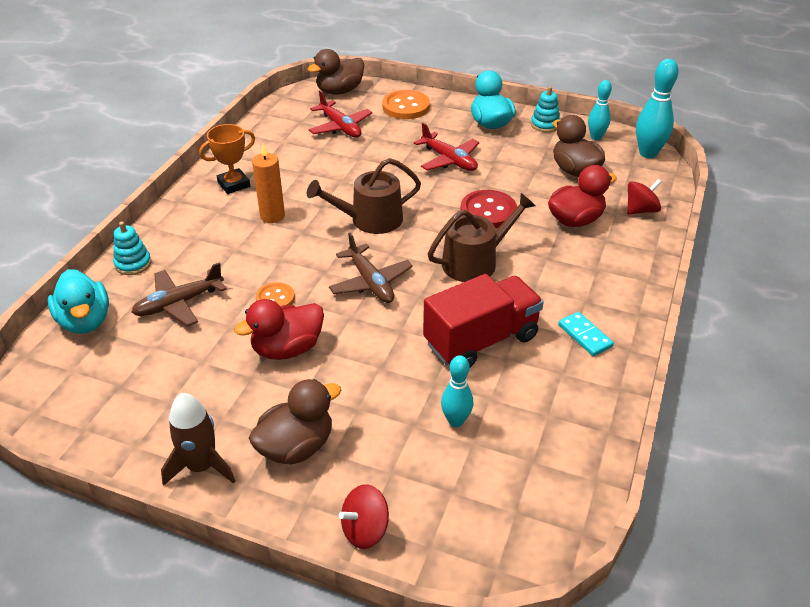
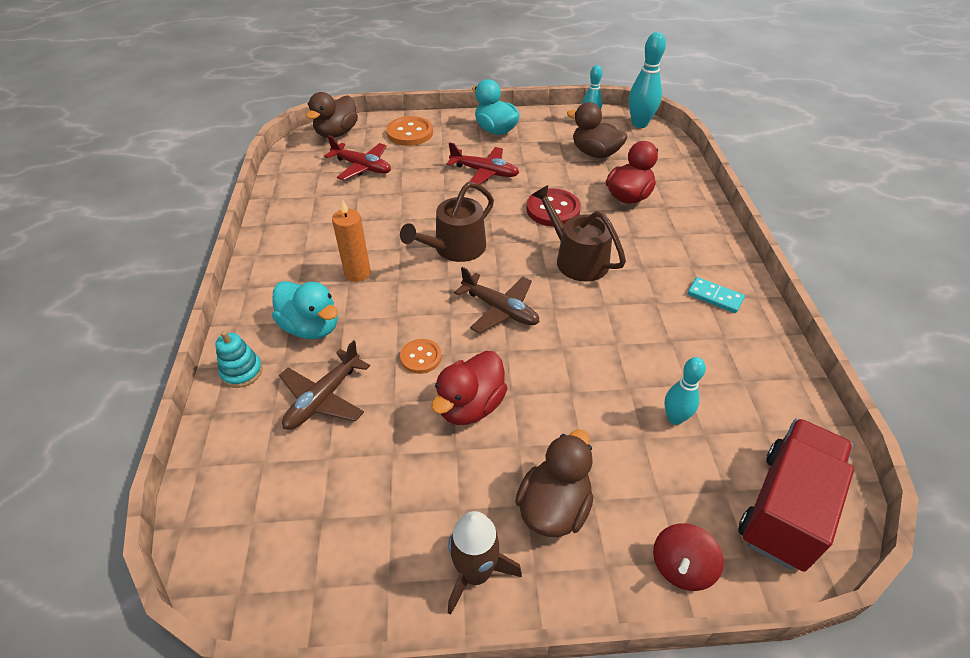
camera: 25 degrees left, 5 degrees up
(85, 321) = (230, 457): turquoise duck -> turquoise duck (311, 327)
(234, 184) = (295, 252): orange trophy -> none
(475, 262) = (577, 259): brown watering can -> brown watering can turned 75 degrees counterclockwise
(481, 340) = (637, 331): red truck -> red truck (785, 508)
(545, 125) = (541, 120): turquoise stacking toy -> none
(641, 210) = (671, 173): red spinning top -> none

